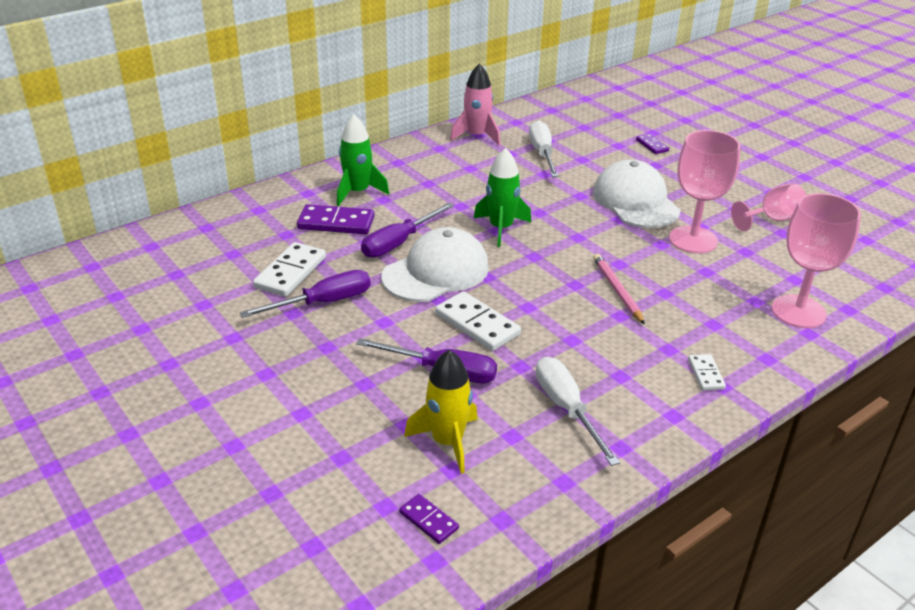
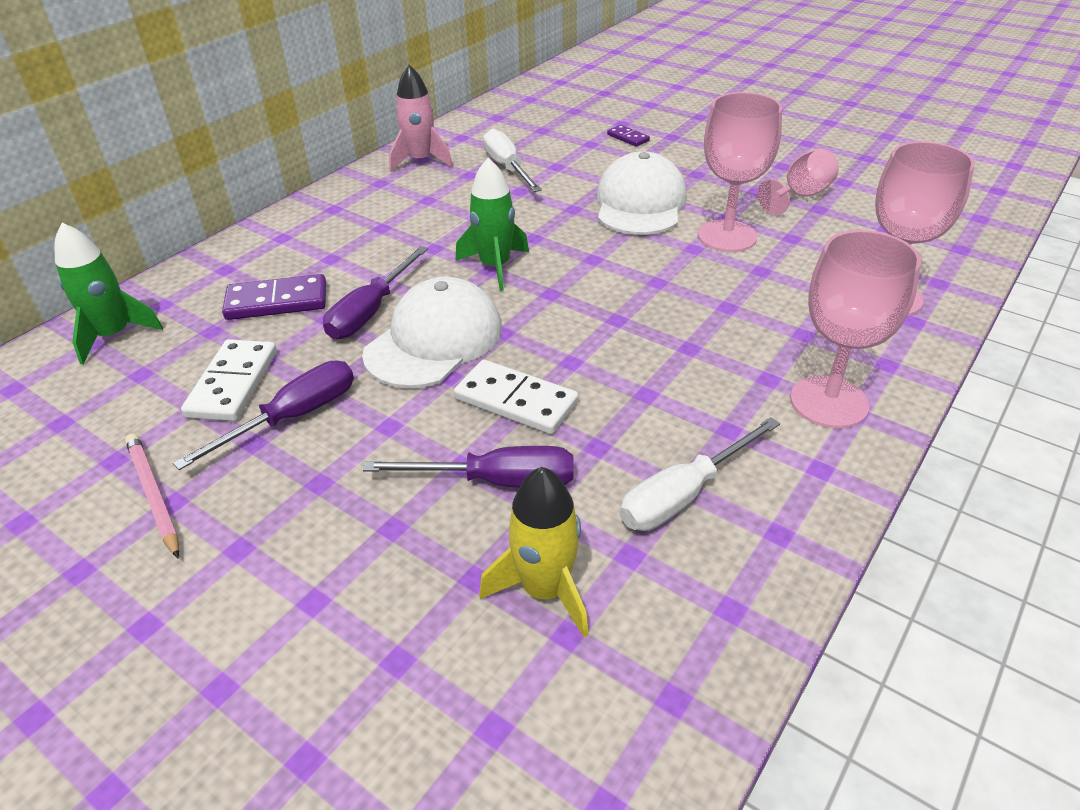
camera: 15 degrees left, 5 degrees up
(358, 192) = (293, 256): green rocket -> green rocket (114, 335)
(428, 520) = (568, 735): purple domino -> none
(567, 409) = (684, 494): white screwdriver -> white screwdriver turned 90 degrees counterclockwise
(617, 290) = (670, 316): pink pencil -> pink pencil (154, 495)
(635, 201) = (640, 203): white cap -> white cap turned 45 degrees clockwise
(705, 374) = (829, 402): white domino -> pink goblet

